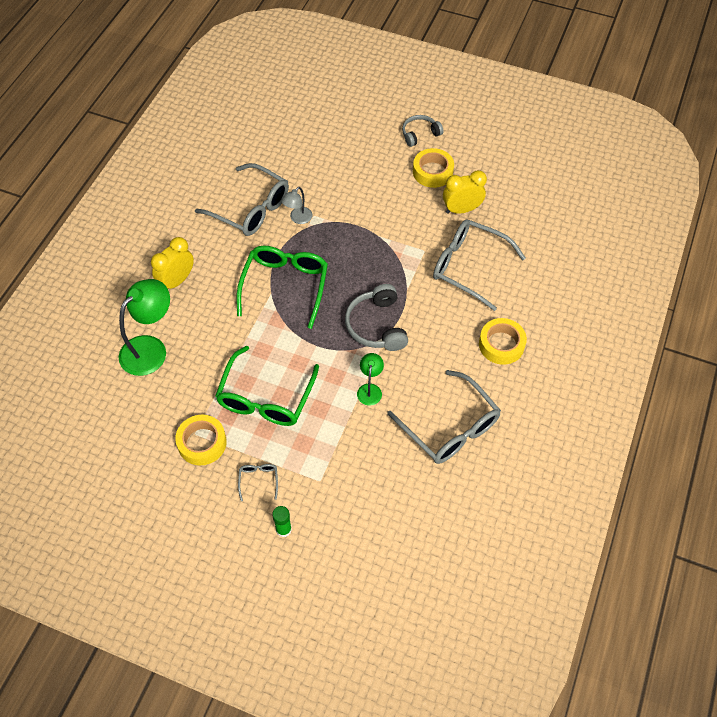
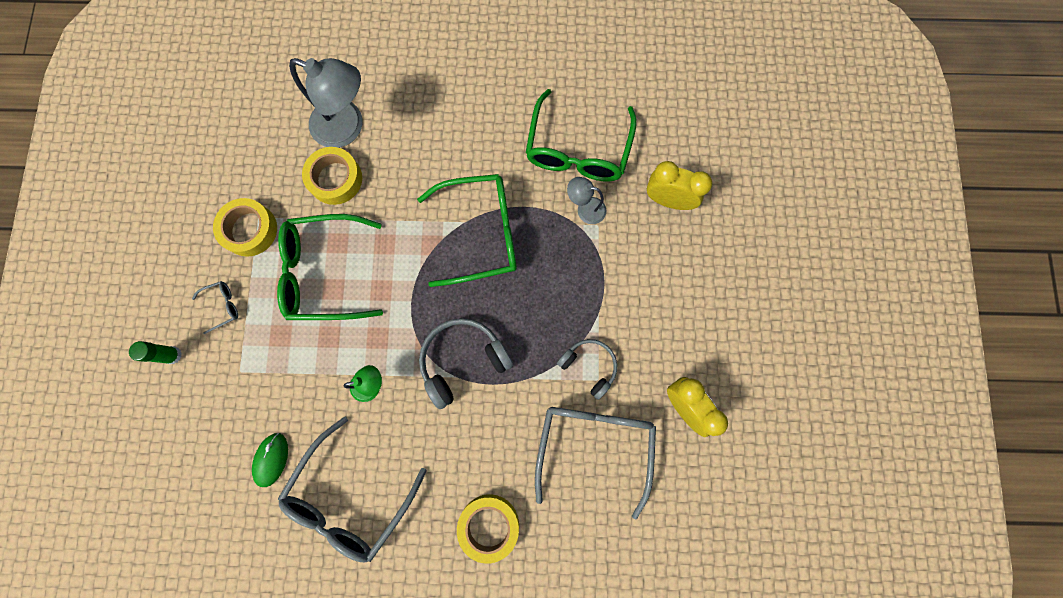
camera: 70 degrees right, 20 degrees up
(150, 348) = (347, 127): green lamp -> grey lamp
(177, 281) = (444, 114): yellow clock -> yellow clock (668, 200)
(251, 209) = (578, 149): grey glasses -> green glasses
(400, 475) = (271, 459): none -> green mouse
(420, 134) = (791, 307): grey headphones -> grey headphones (589, 366)
(432, 172) = (732, 347): yellow tape -> yellow tape (335, 179)

